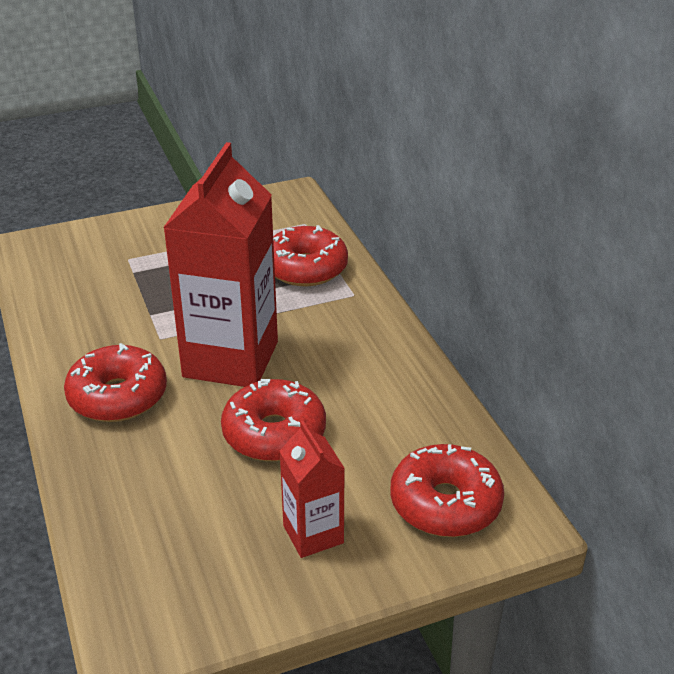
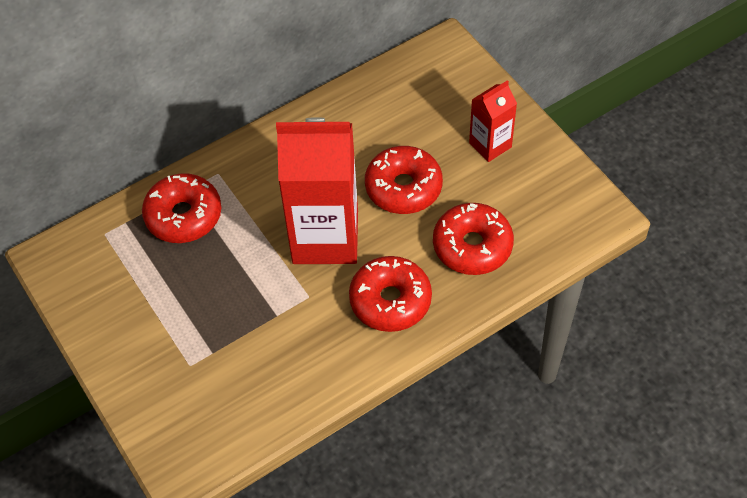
camera: 100 degrees left, 20 degrees up
(445, 503) = (442, 83): red donut -> red donut (472, 246)

